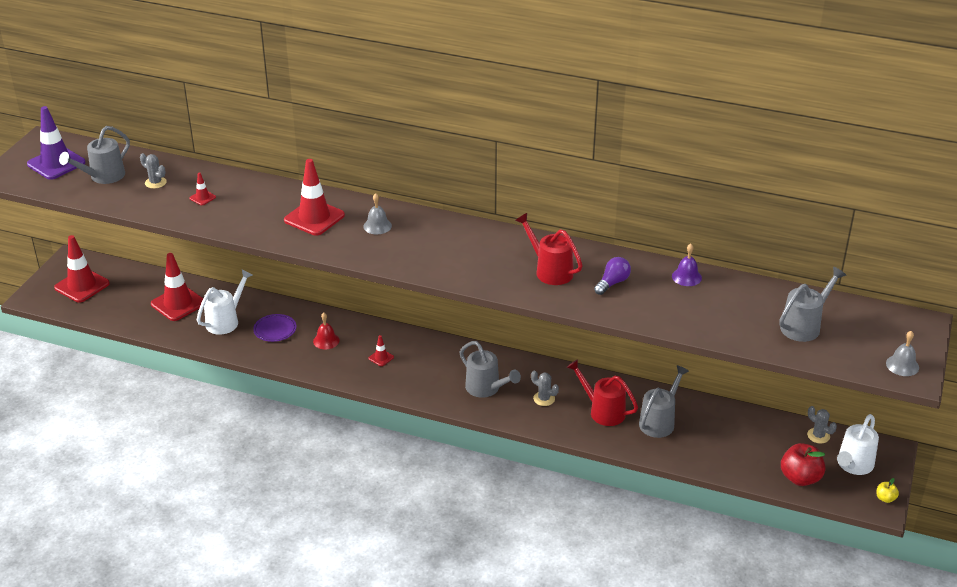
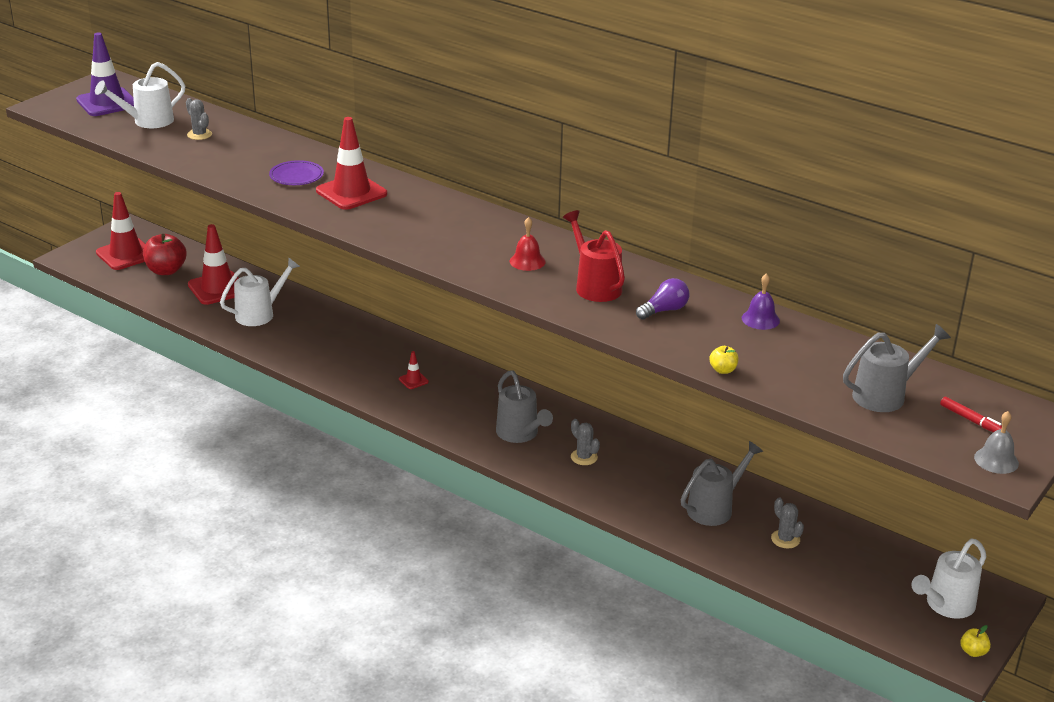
camera: 15 degrees right, 5 degrees down
(103, 177) = (147, 121): grey watering can -> white watering can
(202, 198) = (241, 156): red traffic cone -> none
(275, 329) = (309, 331): purple plate -> purple plate (296, 176)
(326, 340) = (360, 352): red bell -> red bell (527, 261)
(377, 226) = (418, 211): grey bell -> none
(602, 411) = (649, 483): red watering can -> none
(680, 328) = (723, 370): none -> yellow apple
(800, 478) = (868, 605): red apple -> red apple (166, 270)
(818, 436) = (914, 563): grey cactus -> grey cactus (785, 539)
(872, 335) = (971, 420): none -> red marker

